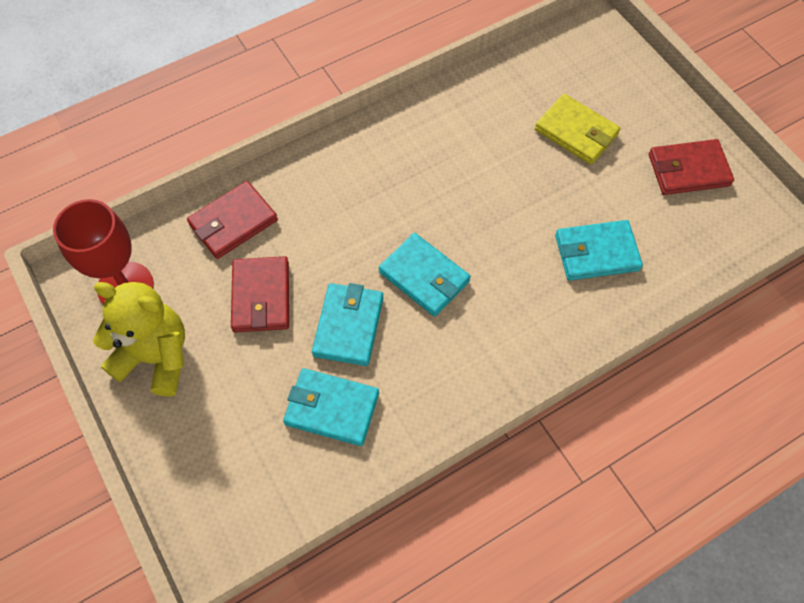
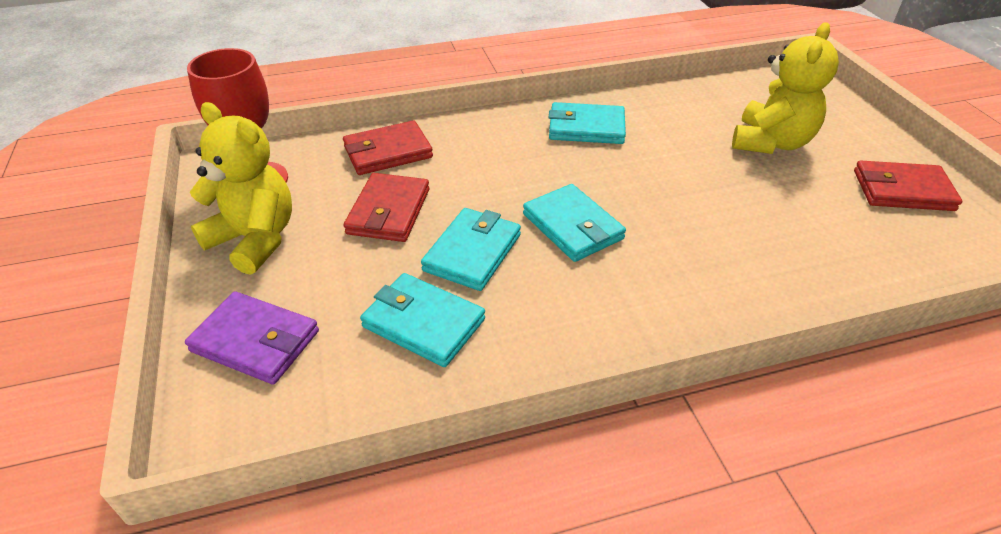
camera: 15 degrees right, 20 degrees down
(205, 460) = (255, 341): none -> purple wallet
(576, 132) = (771, 142): yellow wallet -> yellow teddy bear
(596, 253) = (783, 241): turquoise wallet -> turquoise wallet (586, 128)

